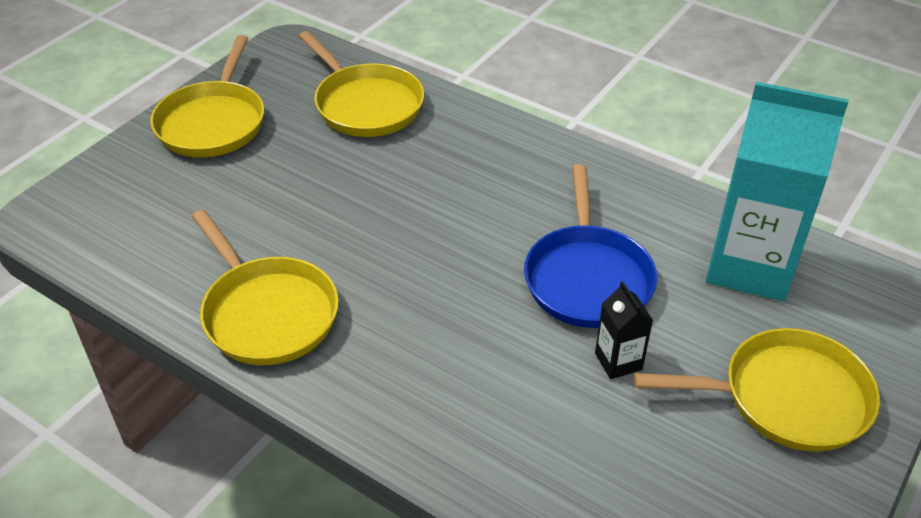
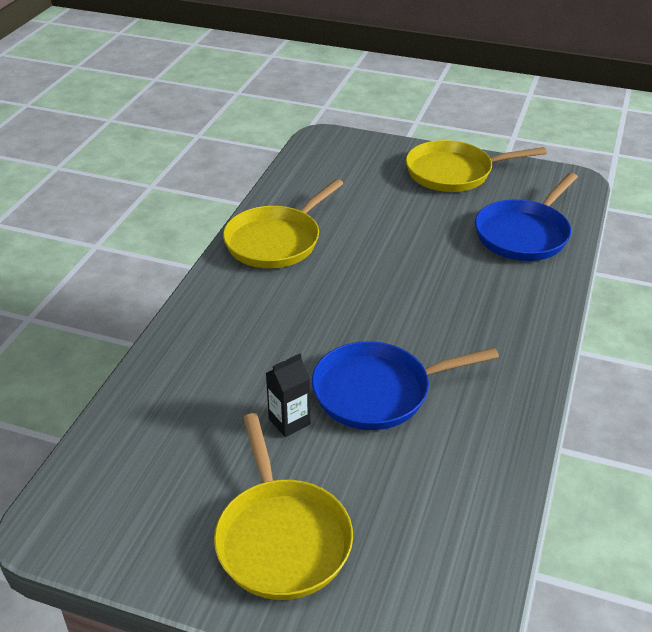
camera: 75 degrees right, 5 degrees down
(365, 104) = (524, 234): yellow pan -> blue pan
(750, 266) = (444, 503): turquoise carton -> none

